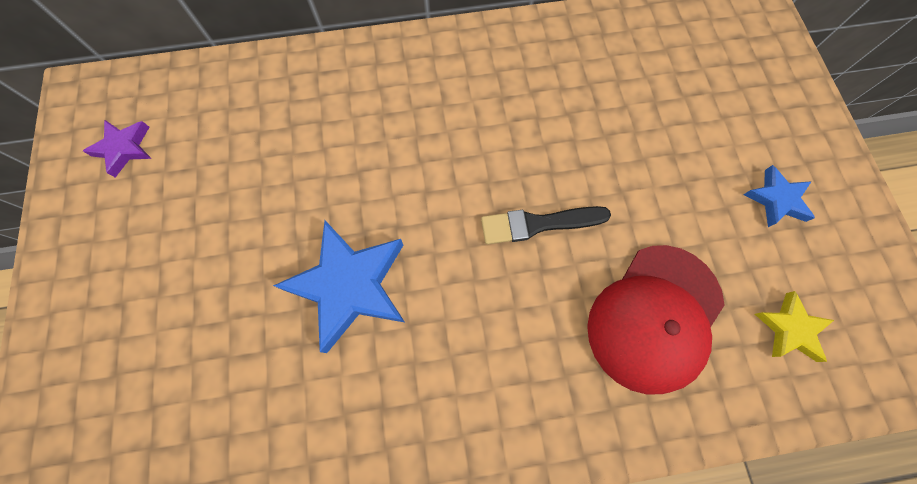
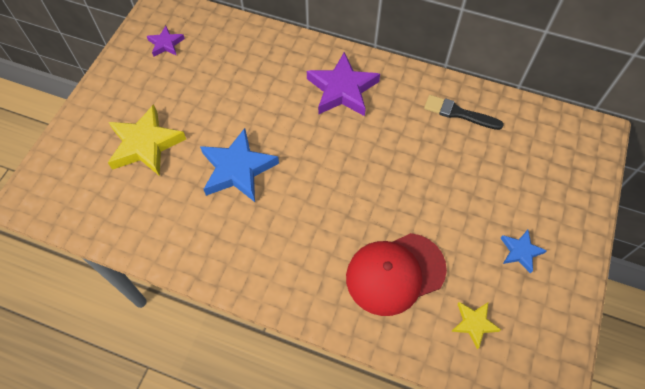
camera: 30 degrees right, 10 degrees down
(183, 323) = (145, 144): none -> yellow star
(424, 94) = (342, 89): none -> purple star
(538, 224) = (361, 190): black brush -> black brush (459, 113)

